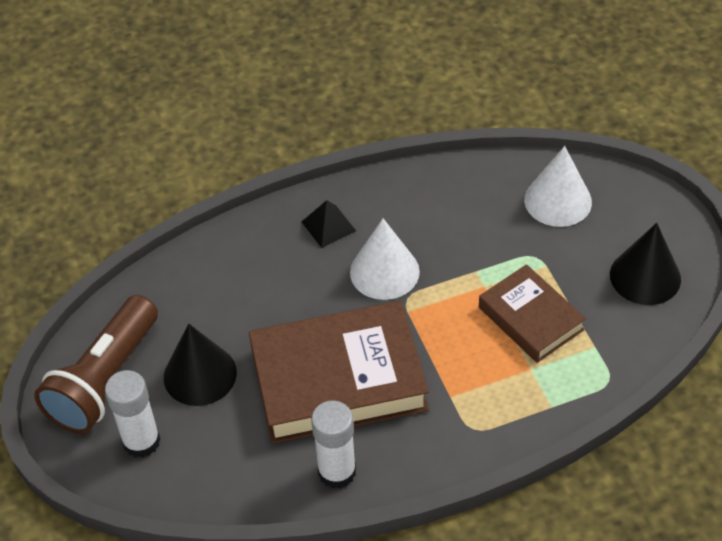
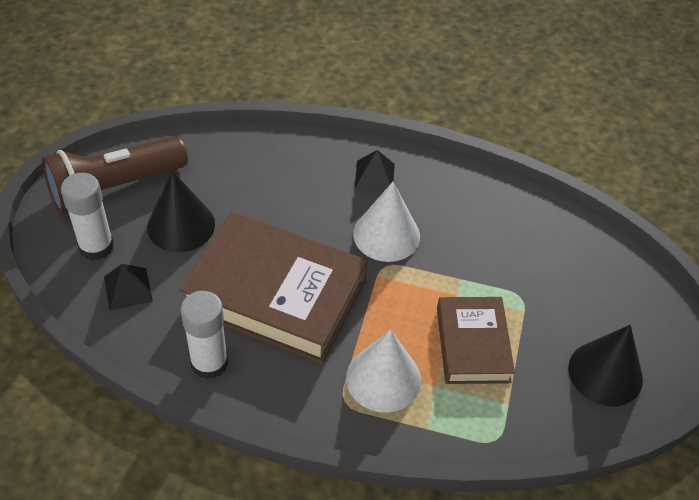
camera: 30 degrees right, 0 degrees up
(207, 458) = (128, 289): none -> black pyramid
(558, 200) = (580, 265): white cone -> white cone (383, 378)

